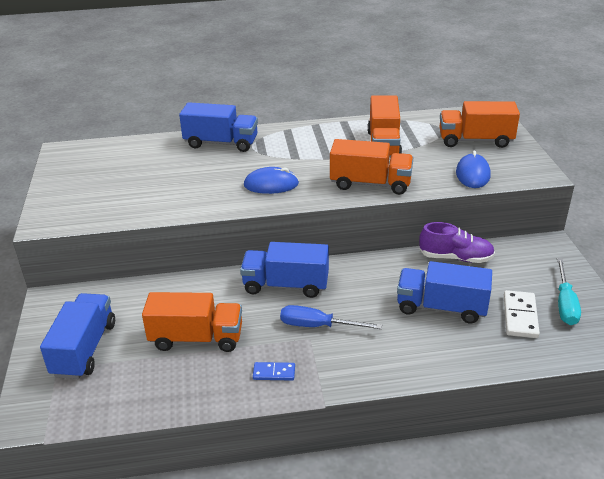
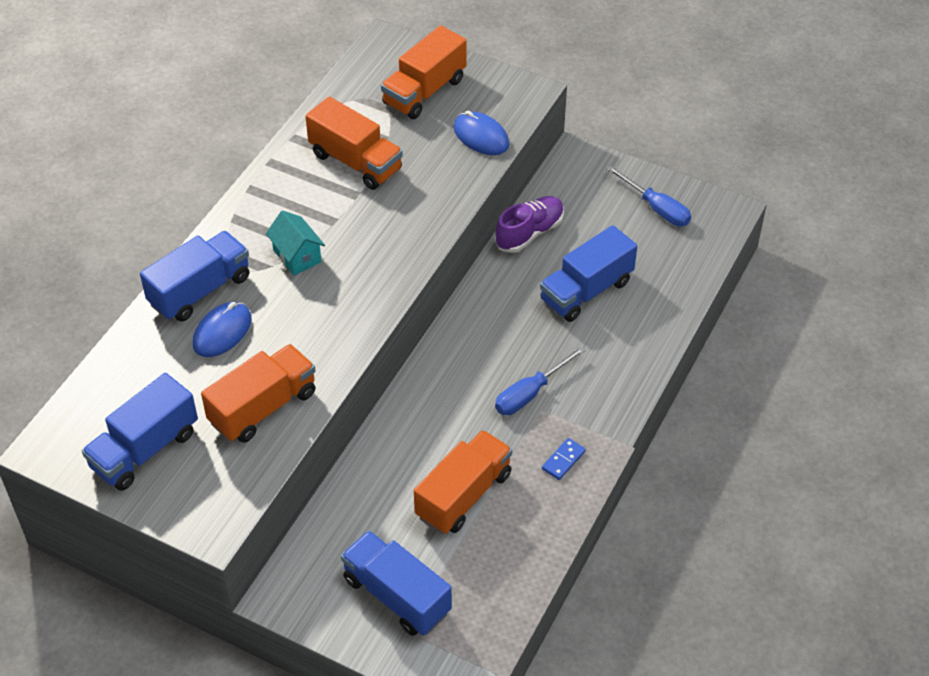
camera: 55 degrees left, 15 degrees up
(271, 184) = (339, 295): blue mouse -> blue mouse (222, 332)
(284, 159) = (297, 256): none -> turquoise house
(286, 285) = (448, 383): blue truck -> blue truck (145, 449)
(370, 184) = (419, 219): orange truck -> orange truck (263, 407)
(520, 316) = (644, 248): white domino -> none
(565, 304) = (656, 208): turquoise screwdriver -> blue screwdriver

